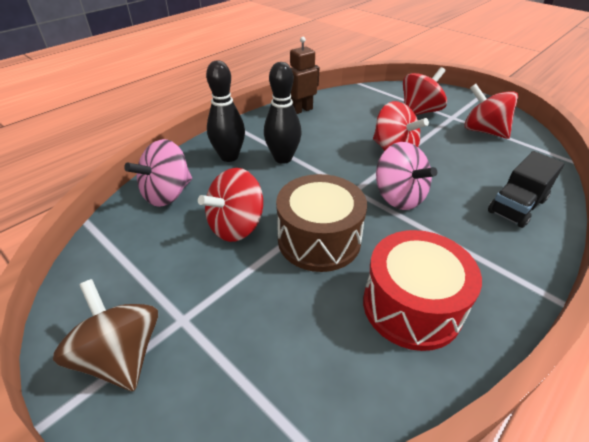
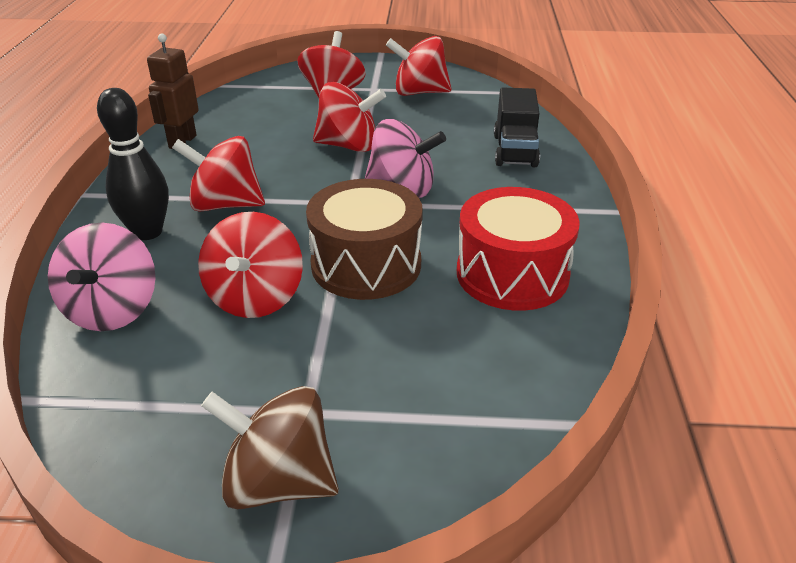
camera: 40 degrees left, 5 degrees down
(283, 158) = (225, 204): black bowling pin -> red spinning top

